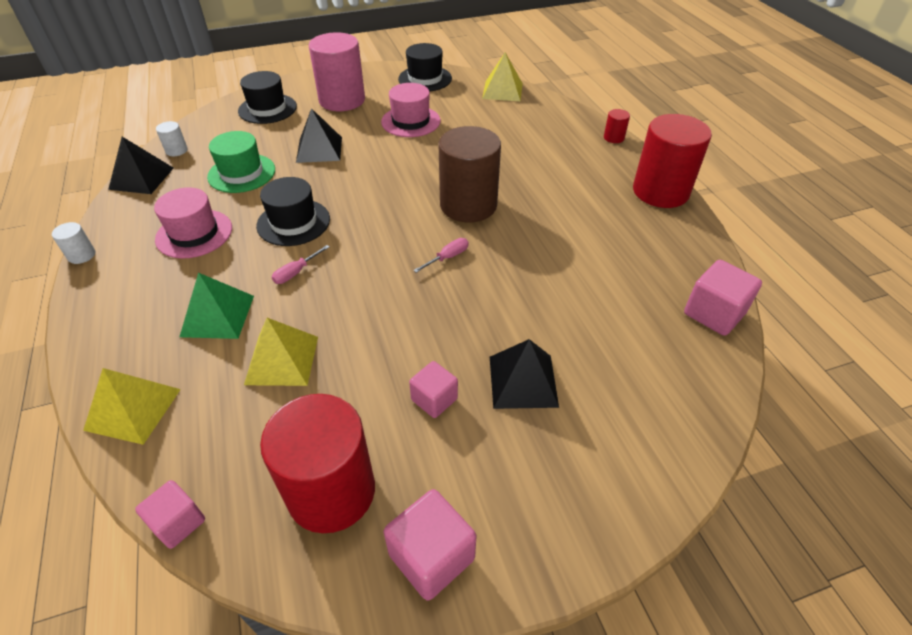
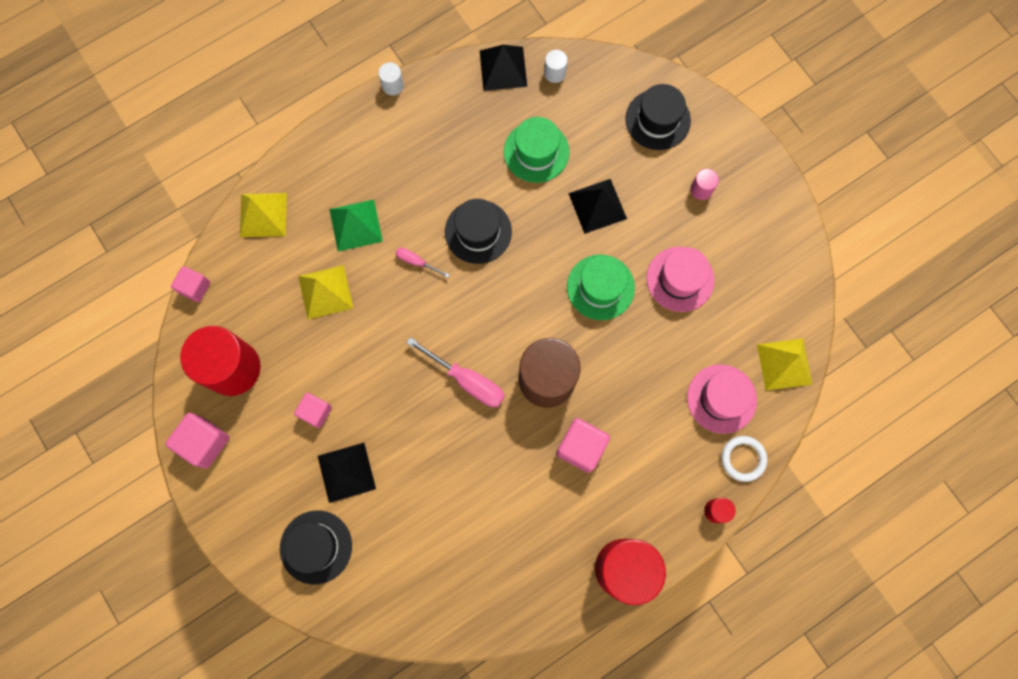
camera: 75 degrees right, 30 degrees up
(194, 233) = (441, 157): pink hat -> pink hat (721, 398)
(342, 100) = (701, 189): pink cylinder -> pink cylinder, size x0.41
(395, 160) = (600, 287): none -> green hat
(425, 79) = (783, 265): black hat -> black hat (316, 547)
(447, 257) = (467, 380): pink screwdriver -> pink screwdriver, size x1.87
(573, 119) = (743, 459): none -> white ring
(714, 313) = (455, 621): pink cube -> pink cube (581, 447)

